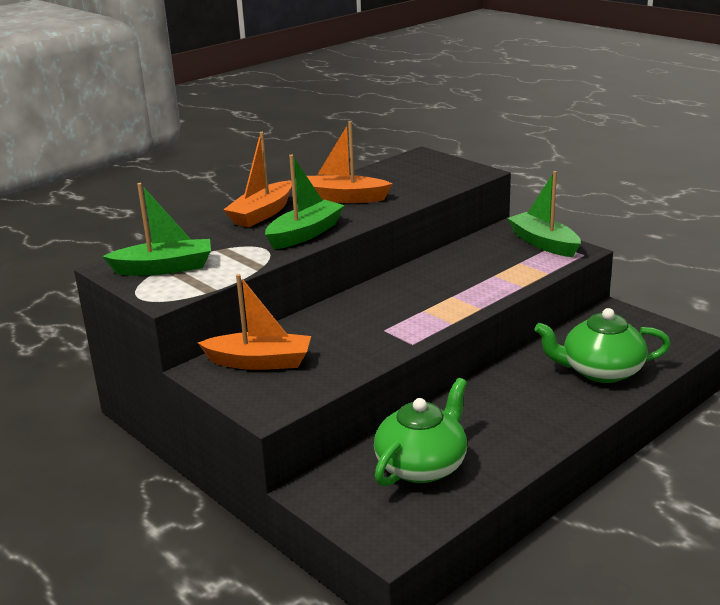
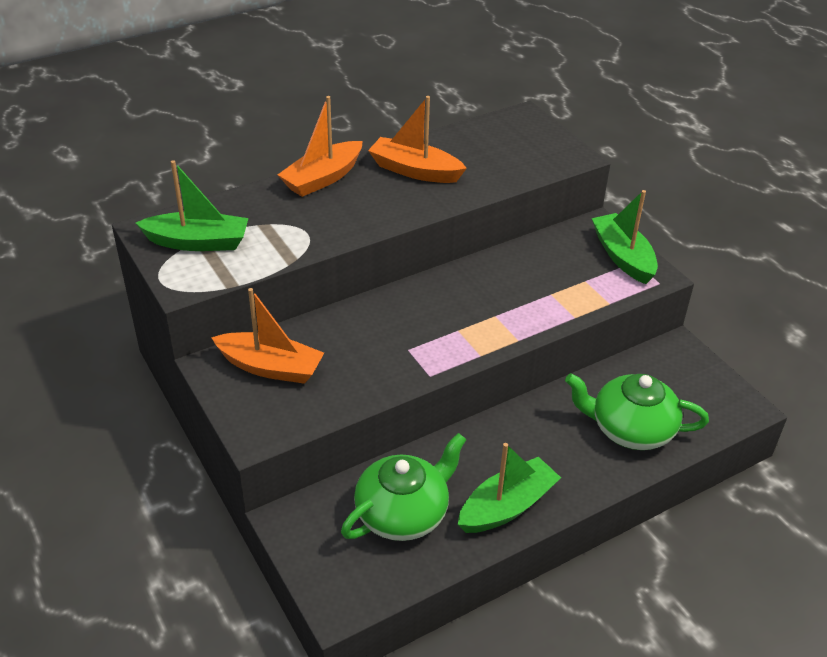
camera: 10 degrees right, 15 degrees up
(305, 234) = (355, 219): green boat -> green boat (507, 506)

